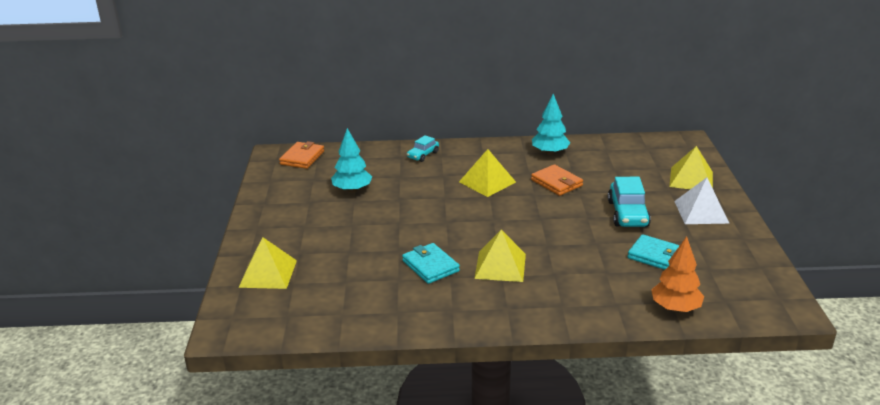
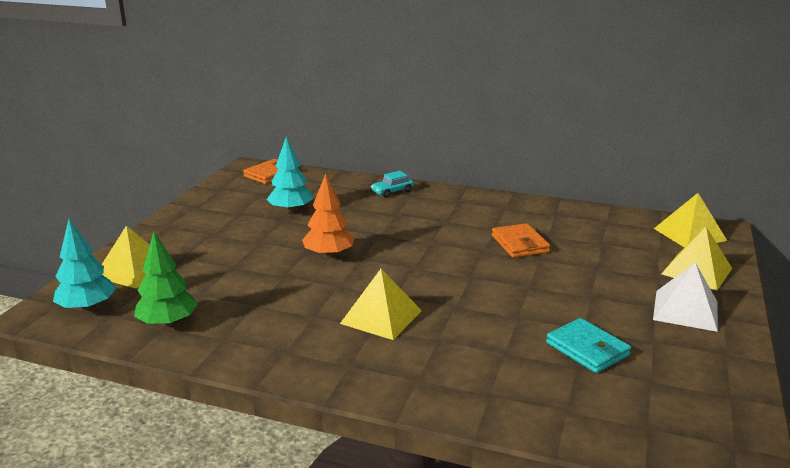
camera: 20 degrees right, 5 degrees down
(342, 310) = (168, 323): none -> green tree
(430, 266) = (303, 299): turquoise wallet -> none
(487, 182) = (439, 229): yellow pyramid -> yellow pyramid (689, 234)
(550, 153) = (535, 213): turquoise tree -> turquoise tree (87, 308)
(627, 214) = (583, 293): turquoise car -> none
(675, 308) = (568, 419): orange tree -> orange tree (329, 255)

